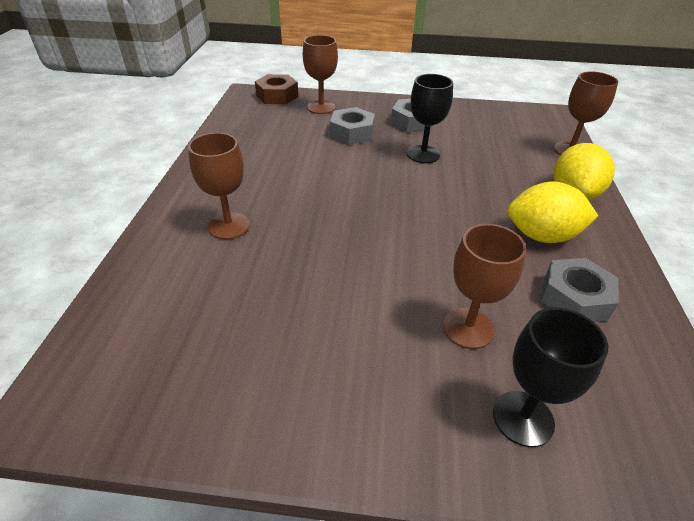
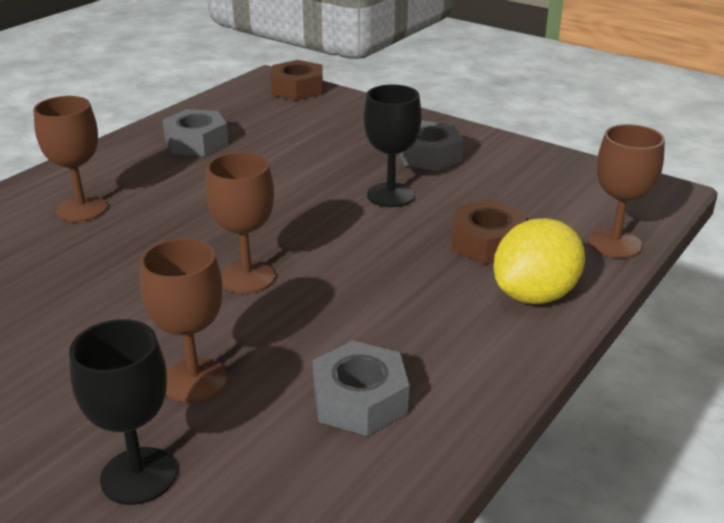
camera: 30 degrees right, 10 degrees down
(321, 107) = (333, 113): brown goblet -> brown goblet (247, 277)
(352, 133) = (333, 150): grey nut -> grey nut (196, 142)
(511, 169) = (487, 243): none -> brown nut
(542, 236) = (416, 326): yellow lemon -> none

